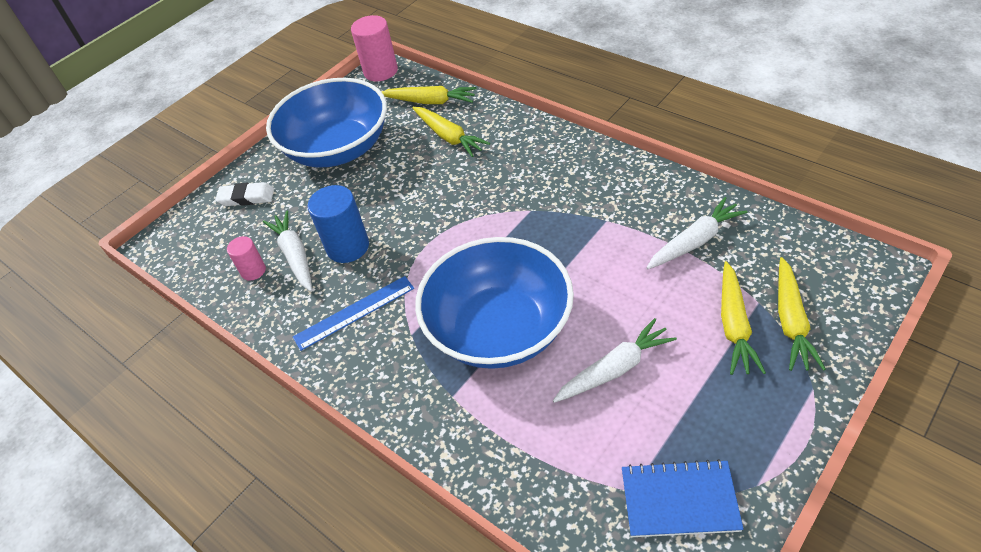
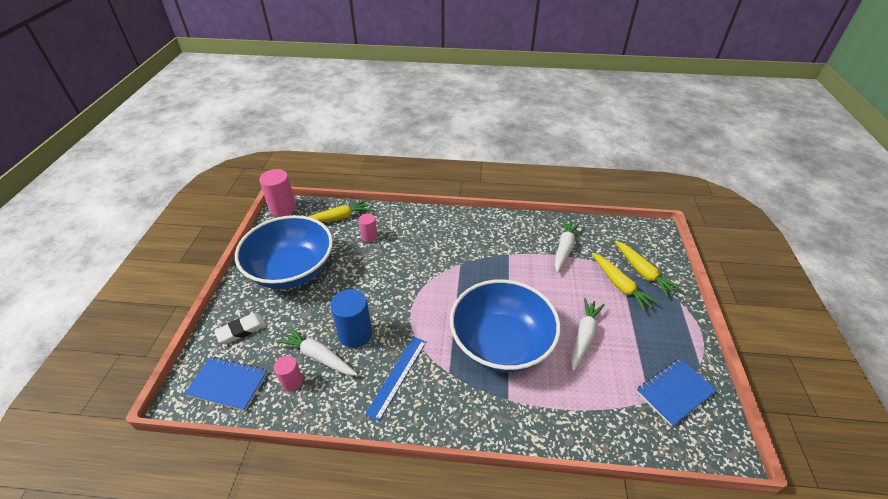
camera: 40 degrees left, 5 degrees down
(199, 247) = (228, 384): none -> blue notebook
(449, 137) = (369, 236): yellow carrot -> pink cylinder

